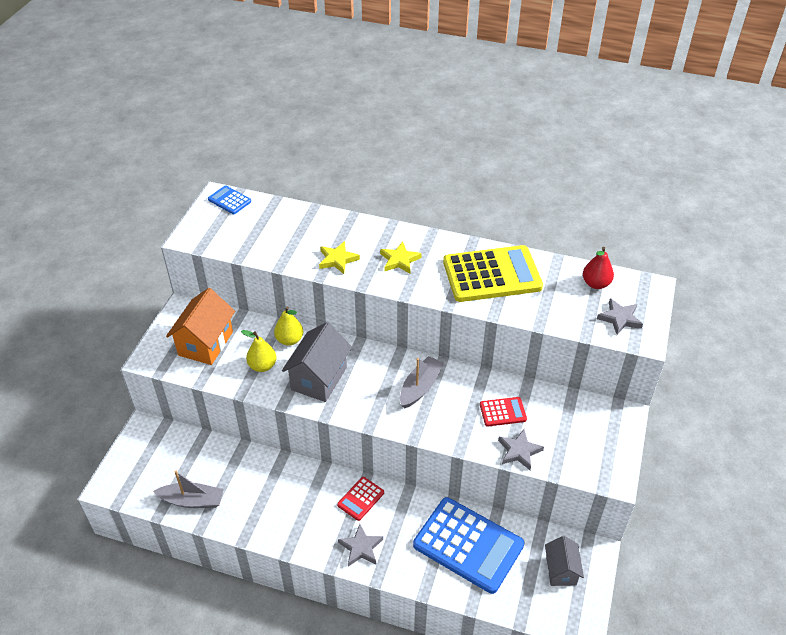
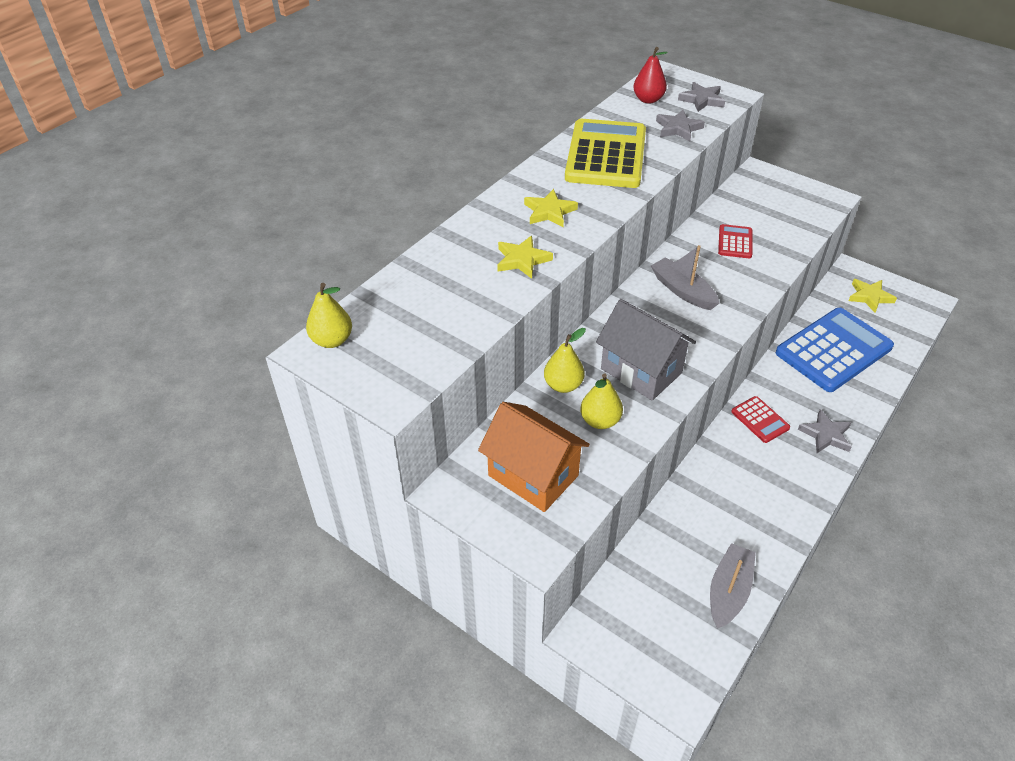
camera: 70 degrees left, 0 degrees up
(229, 200) = (332, 340): blue calculator -> yellow pear
(519, 451) = (789, 245): grey star -> grey star (678, 128)
(561, 570) = (870, 297): grey house -> yellow star

